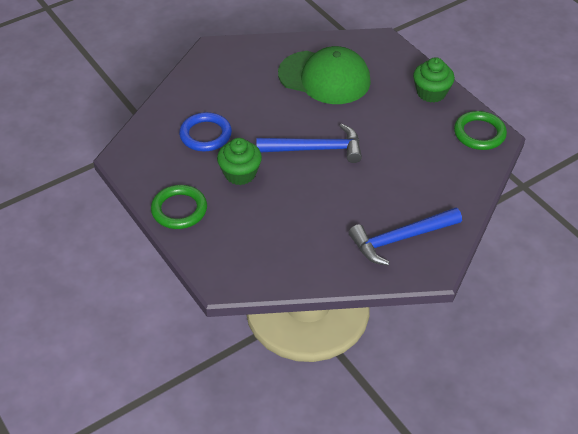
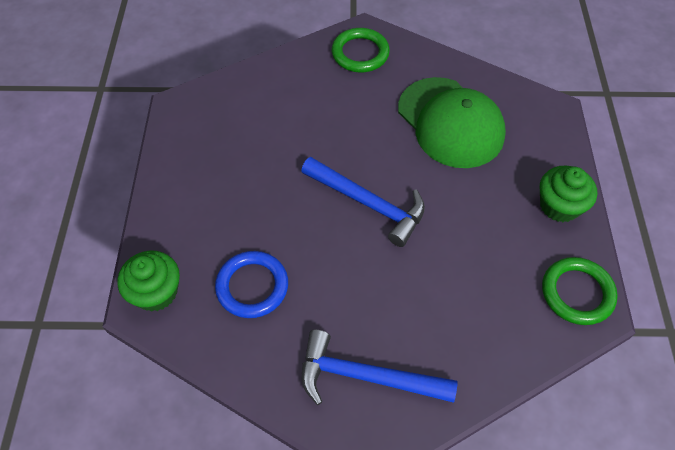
camera: 35 degrees right, 10 degrees up
(179, 210) = (175, 195): green ring -> green ring (360, 53)
(205, 135) = (272, 124): blue ring -> blue ring (252, 286)
(240, 174) = (267, 188): green cupcake -> green cupcake (156, 292)

